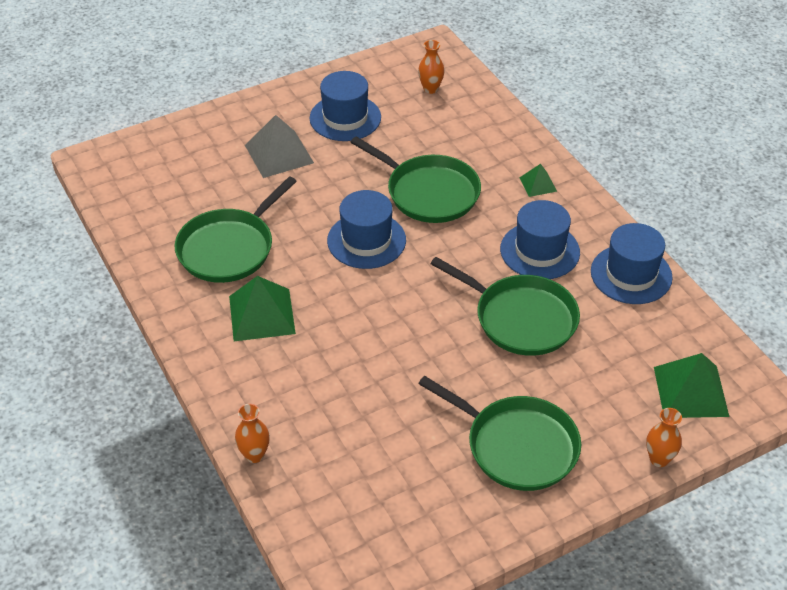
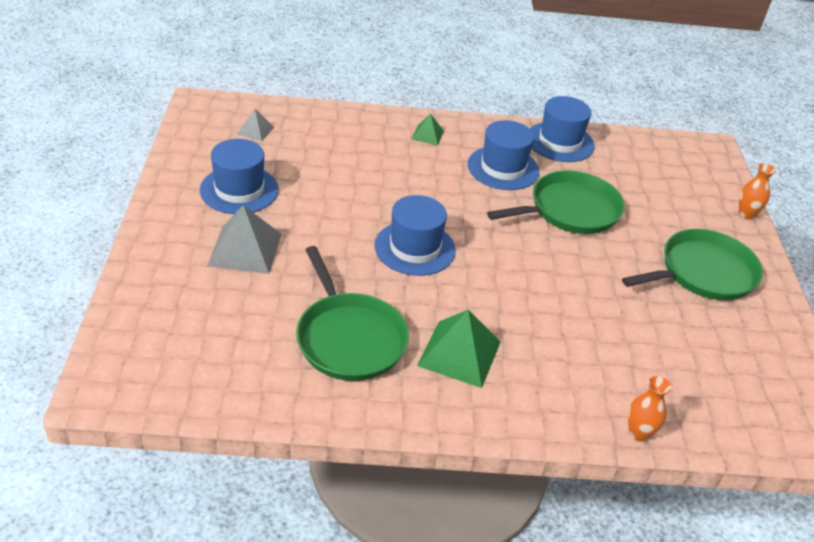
camera: 65 degrees left, 5 degrees down
(428, 192) = (386, 189): green pan -> none
(430, 89) = (255, 130): orange vase -> grey pyramid
(691, 391) = (690, 172): green pyramid -> none

